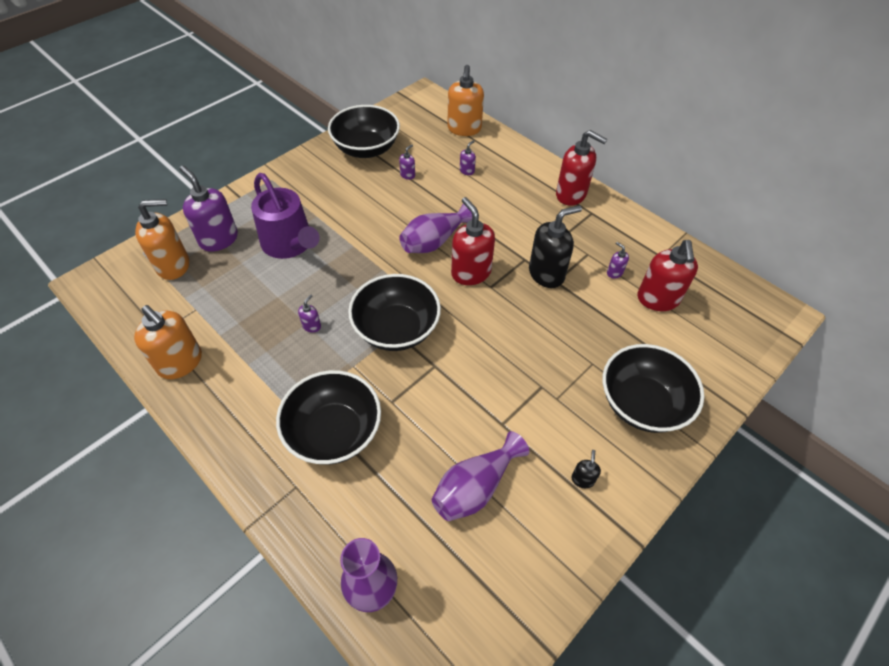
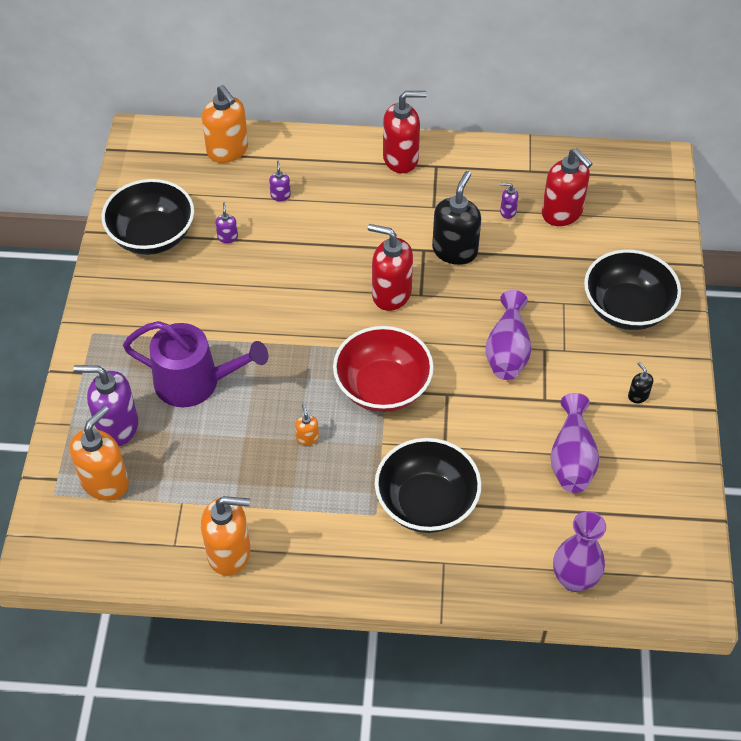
camera: 40 degrees left, 0 degrees up
(312, 326) = (307, 438): purple soap dispenser -> orange soap dispenser
(396, 329) = (382, 387): black bowl -> red bowl
(434, 241) = (327, 286): purple vase -> purple vase (507, 351)

